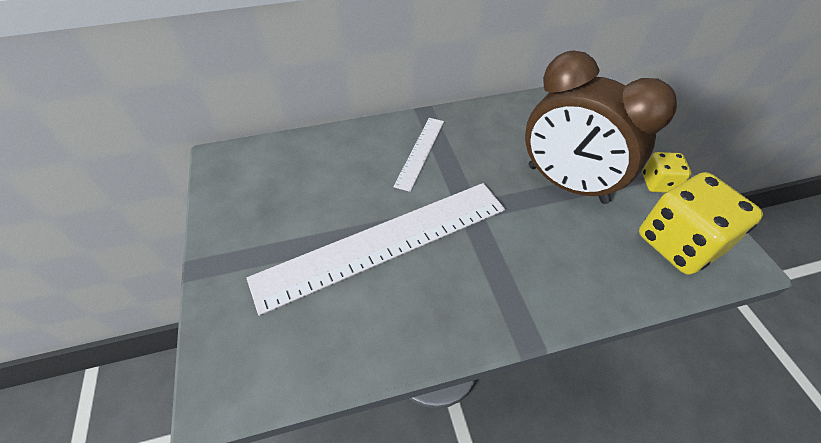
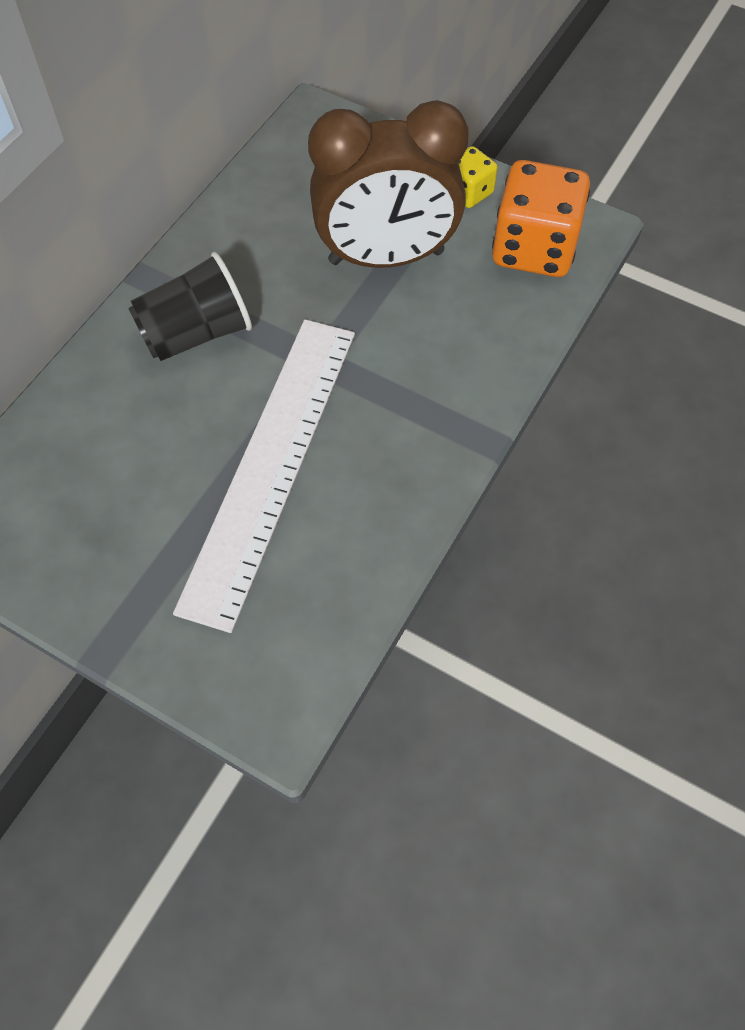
camera: 45 degrees left, 10 degrees up
(420, 152) = (196, 333): white ruler -> black cup
(678, 243) = (534, 248): yellow dice -> orange dice

